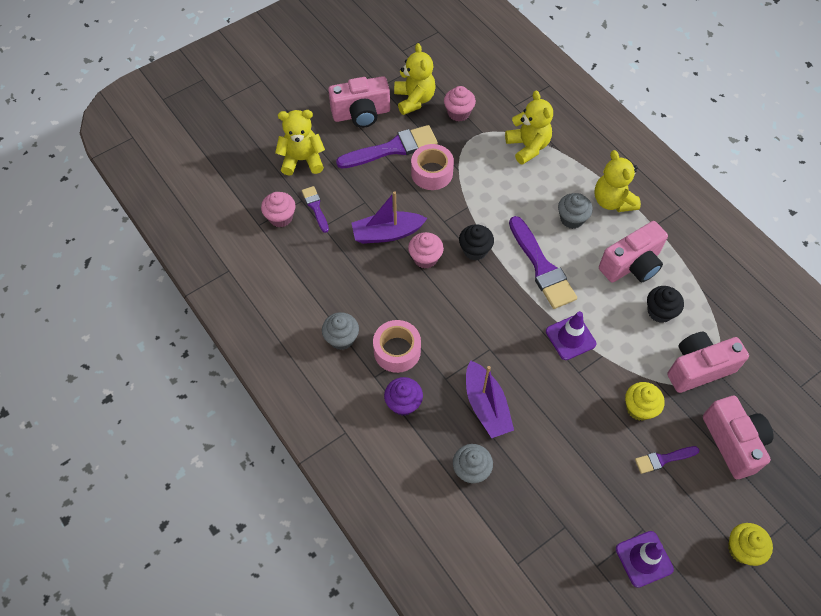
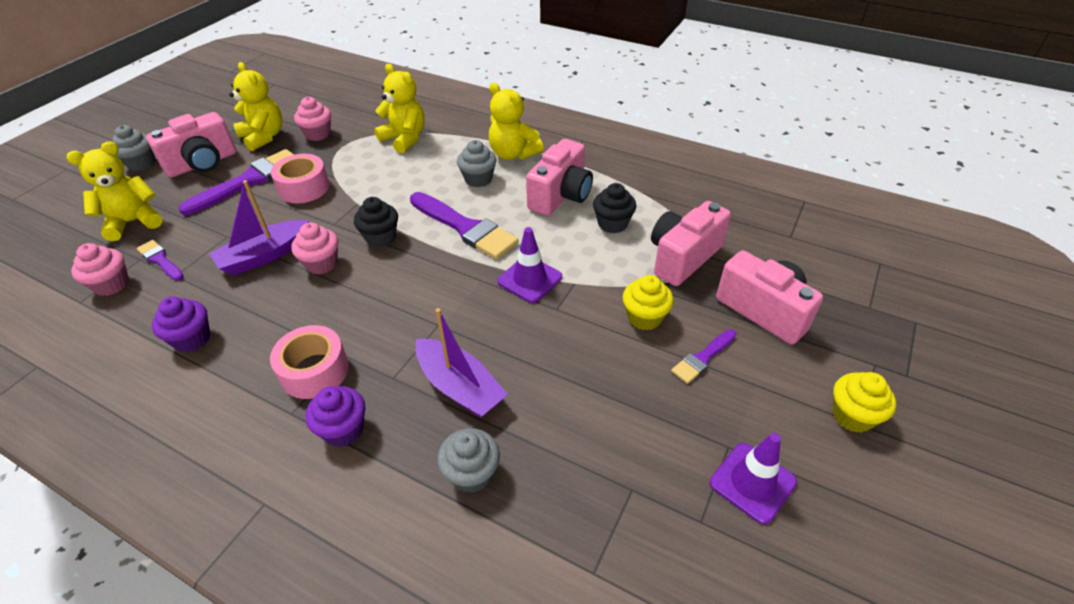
camera: 25 degrees left, 15 degrees down
(325, 289) = (192, 339): none -> purple cupcake
(341, 338) = (229, 386): grey cupcake -> grey cupcake (141, 163)

